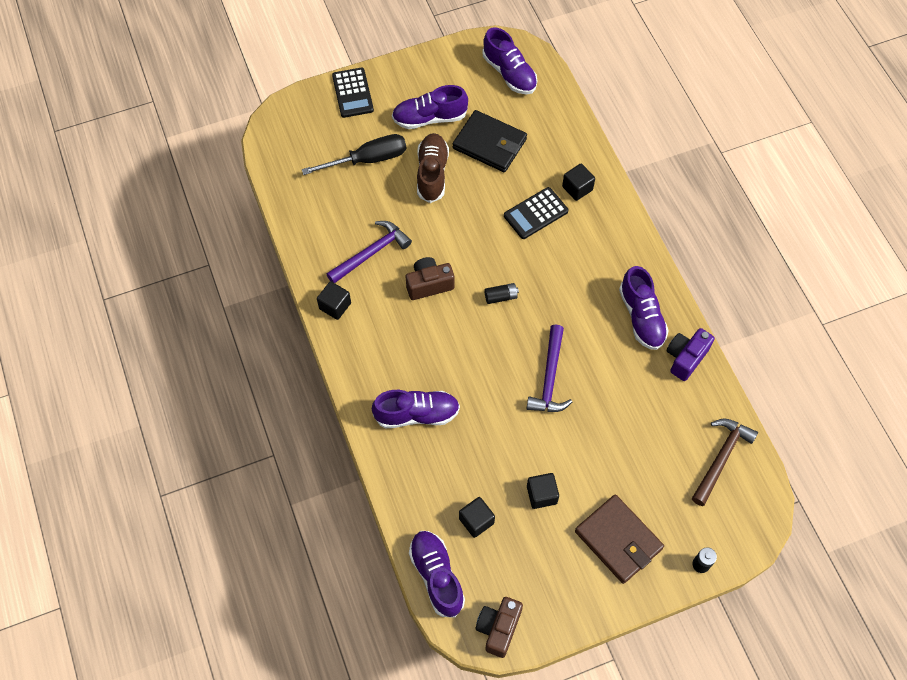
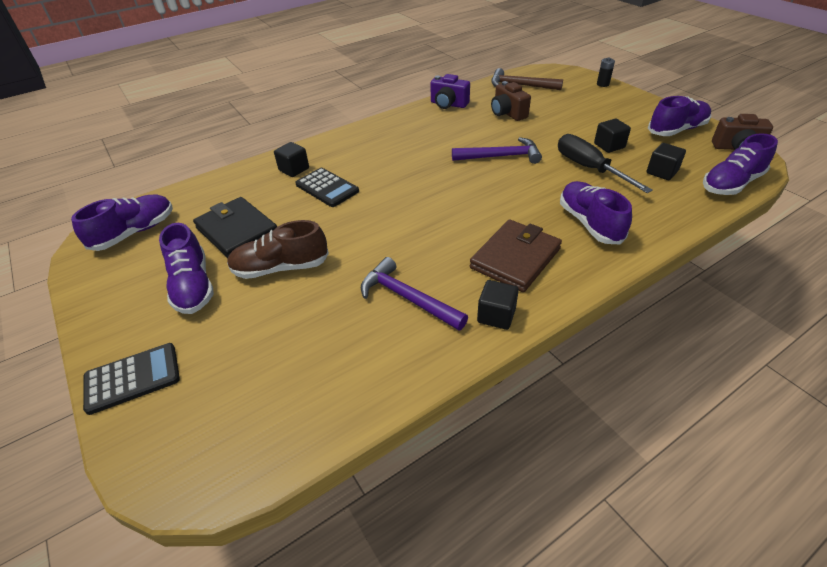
camera: 100 degrees left, 20 degrees down
(368, 159) = (259, 333): black screwdriver -> black screwdriver (589, 168)
(429, 284) = (434, 242): brown camera -> brown camera (508, 113)
(489, 144) = (237, 231): black wallet -> black wallet turned 60 degrees counterclockwise
(501, 297) = (430, 194): black battery -> none
(618, 540) = (614, 112): brown wallet -> brown wallet (515, 258)
(641, 317) = (421, 124): purple shoe -> purple shoe (677, 130)

